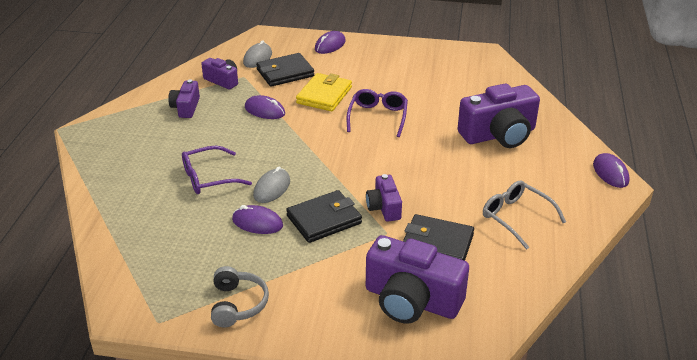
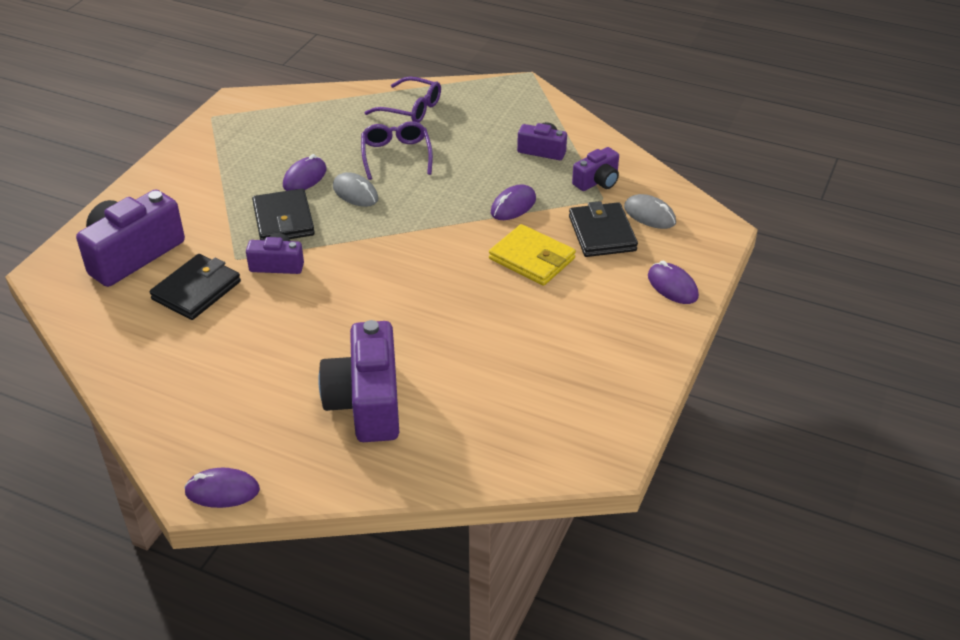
camera: 105 degrees right, 5 degrees up
(237, 304) = (202, 156): grey headphones -> none
(378, 117) = (459, 296): purple glasses -> purple glasses (410, 109)
(516, 218) = (195, 365): grey glasses -> none

